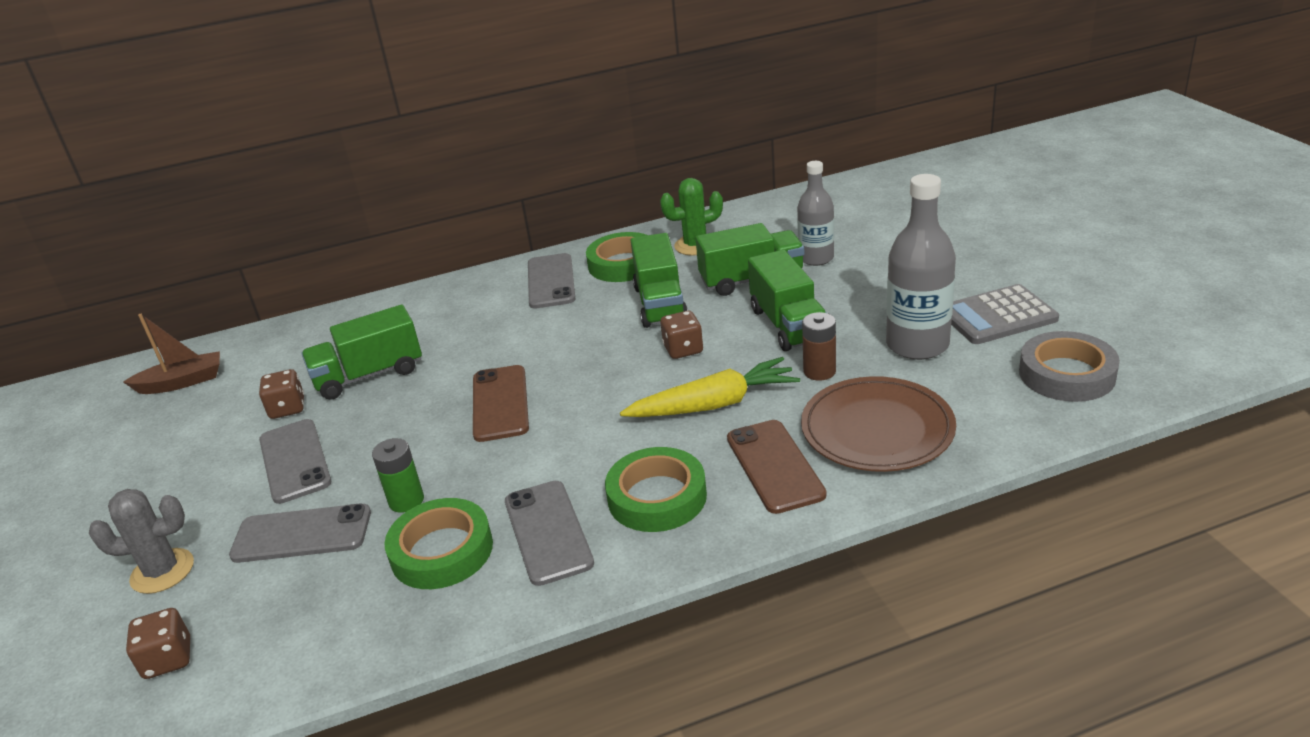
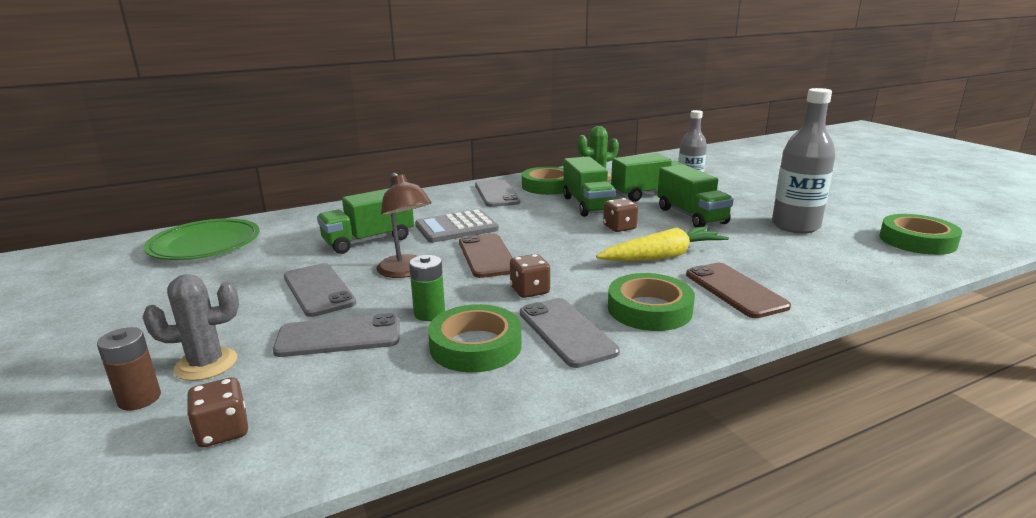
camera: 10 degrees left, 10 degrees down
(182, 382) = (205, 244): brown boat -> green plate
(287, 408) = (303, 259): brown dice -> brown dice (530, 291)
(399, 431) = (406, 271): none -> brown lamp
(819, 371) = (732, 239): brown battery -> brown battery (139, 399)
(877, 429) = (801, 269): brown plate -> none
(997, 316) = (841, 212): grey calculator -> grey calculator (456, 227)
(1066, 374) = (917, 241): grey tape -> green tape

